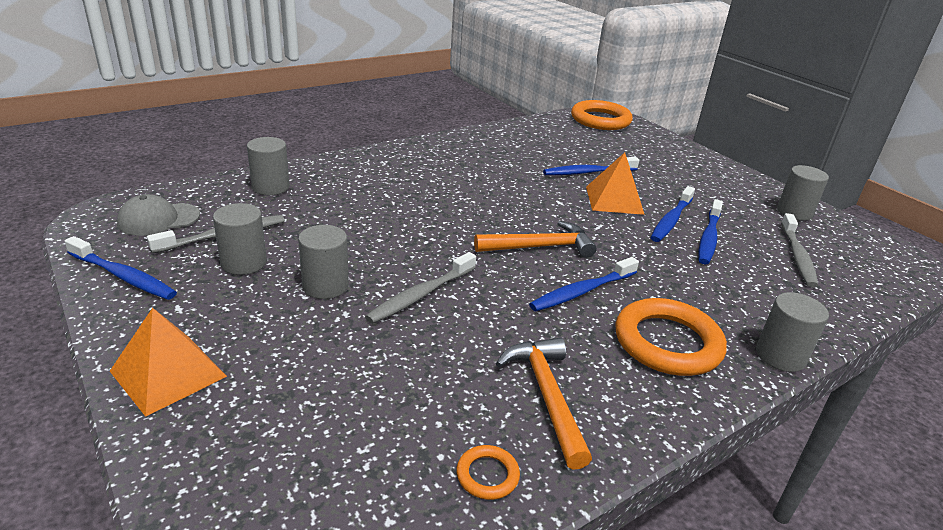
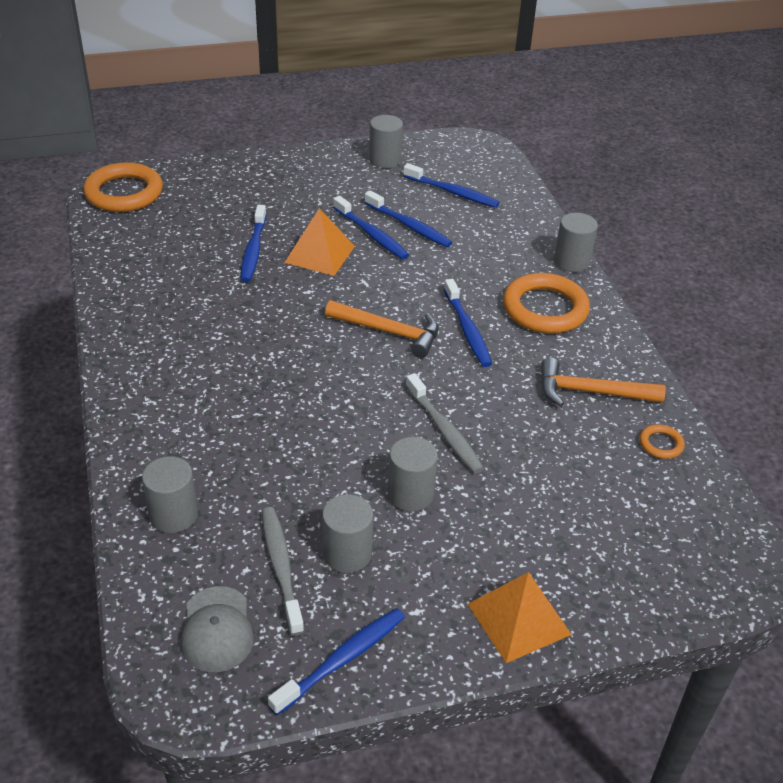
camera: 70 degrees left, 10 degrees up
(539, 247) = (389, 332): orange hammer -> orange hammer turned 105 degrees clockwise
(797, 256) = (452, 192): grey toothbrush -> blue toothbrush

